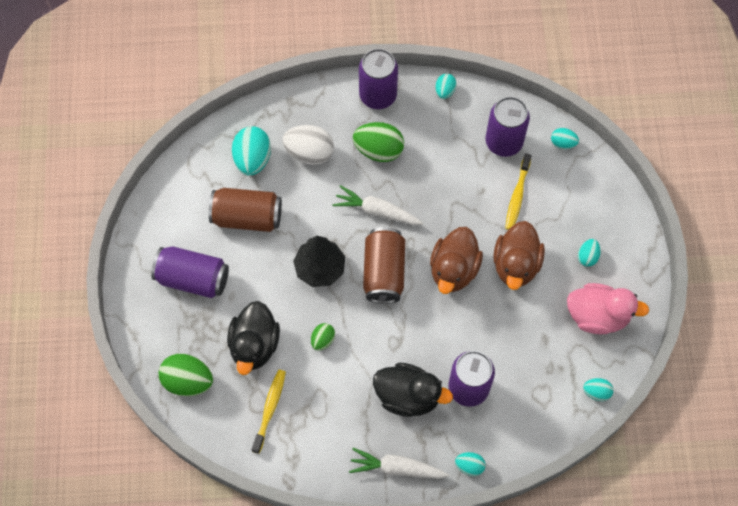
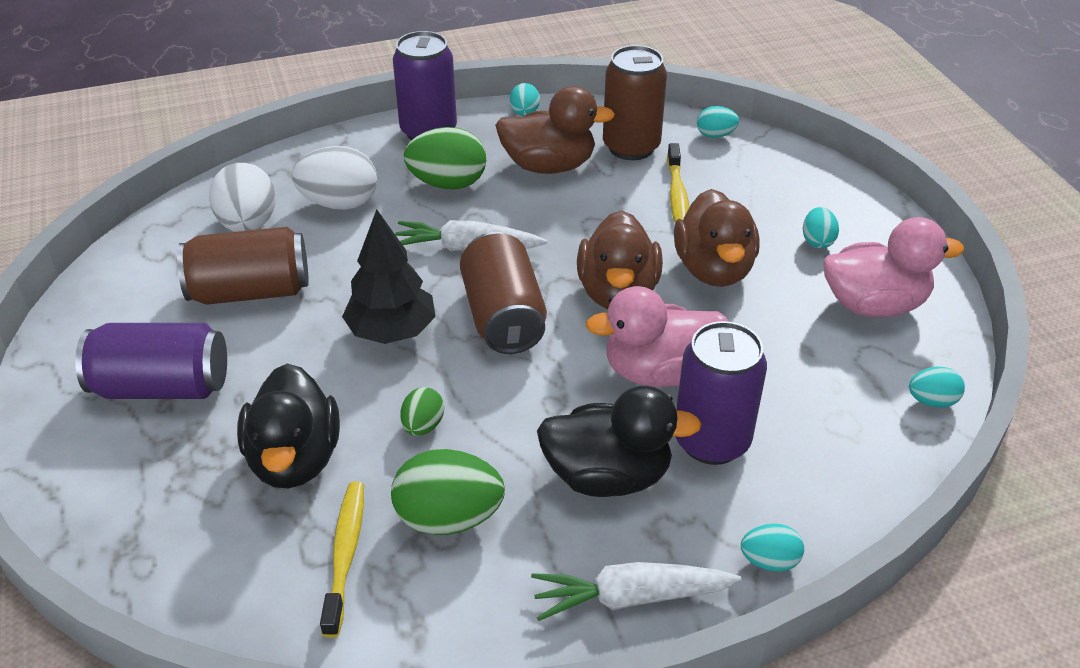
camera: 15 degrees left, 25 degrees down
(188, 381) = (168, 543): green egg -> green egg (449, 518)
(252, 159) = (248, 224): turquoise egg -> white egg
(446, 148) = (549, 166): none -> brown duck
(457, 334) = (659, 372): none -> pink duck
(504, 142) = (631, 147): purple can -> brown can

